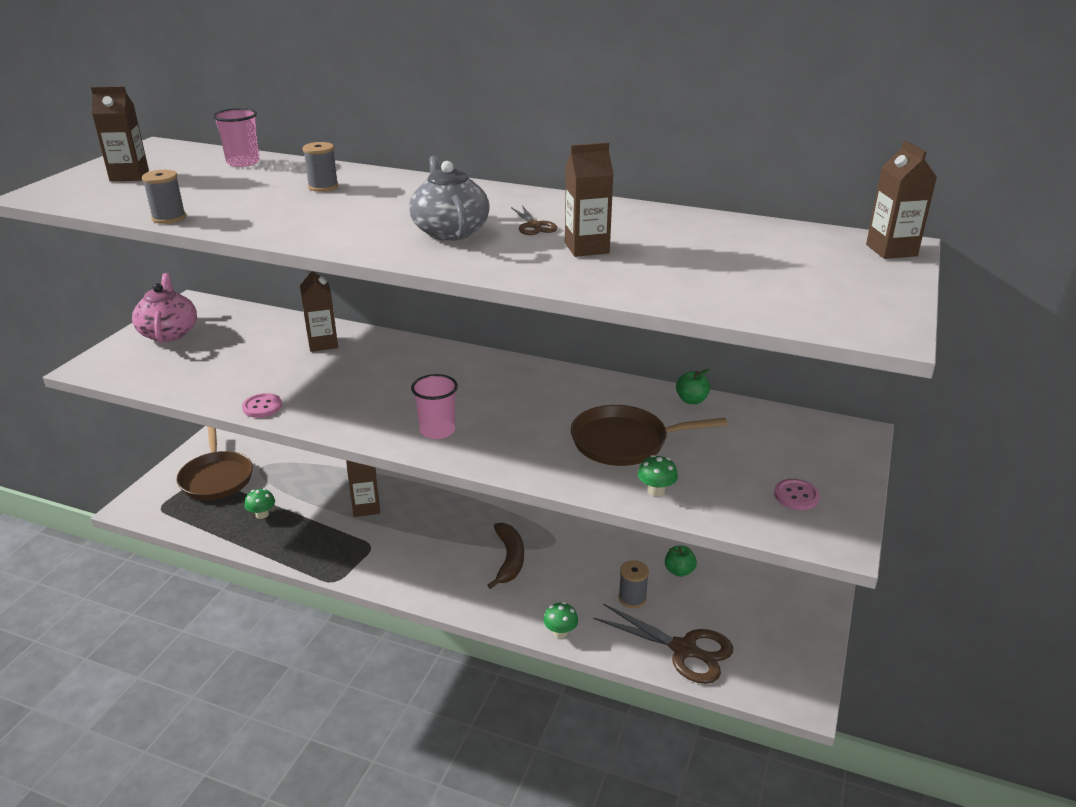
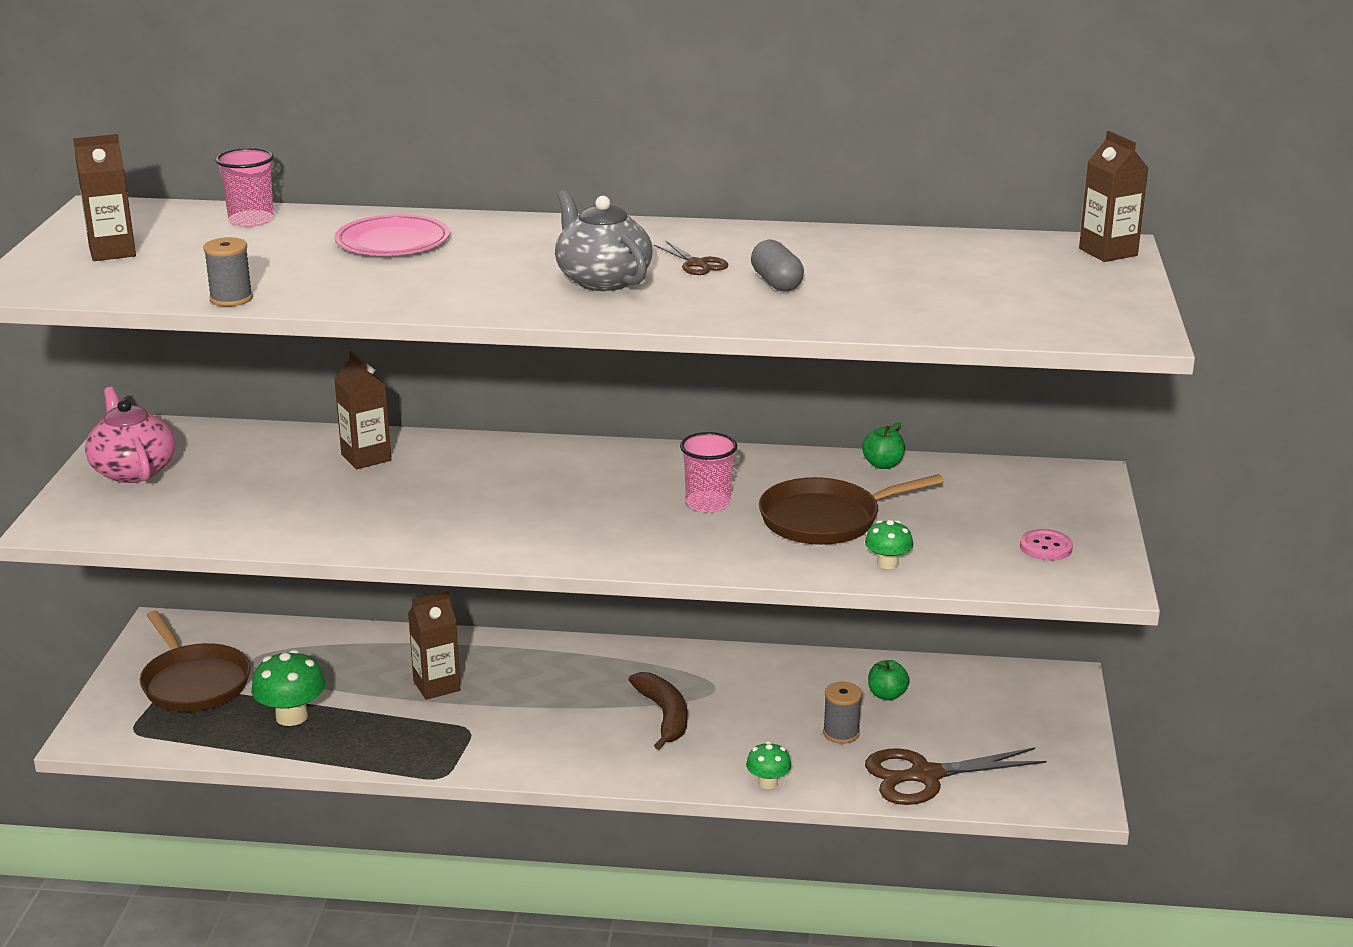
camera: 15 degrees left, 5 degrees down
(262, 407) = (340, 541): pink button -> none
(262, 514) = (291, 716): green mushroom -> green mushroom, size x1.70
(323, 187) = (392, 242): grey spool -> pink plate
(437, 430) = (589, 537): pink cup -> pink cup (708, 503)
(586, 248) = (776, 283): brown carton -> grey capsule
(683, 649) = (926, 776): brown scissors -> brown scissors turned 150 degrees clockwise

